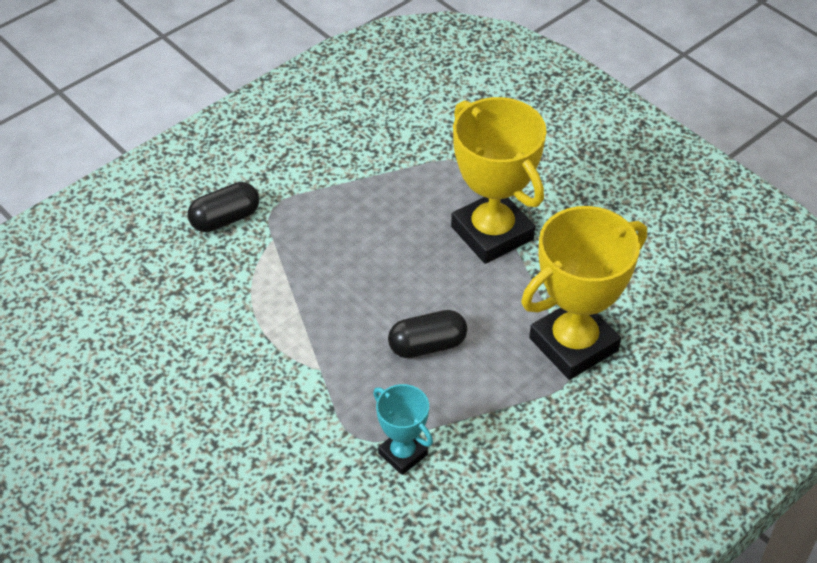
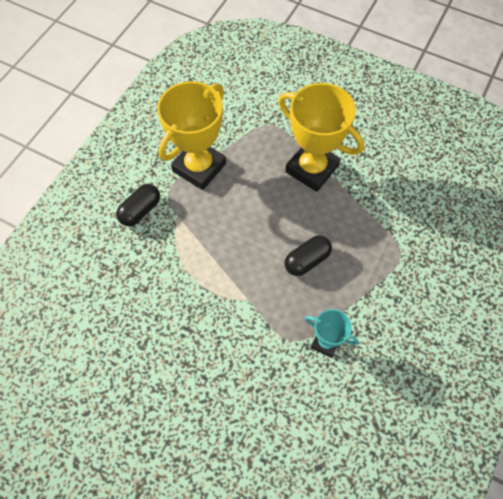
camera: 20 degrees left, 15 degrees up
(573, 344) = (393, 230): yellow trophy -> yellow trophy (199, 167)

